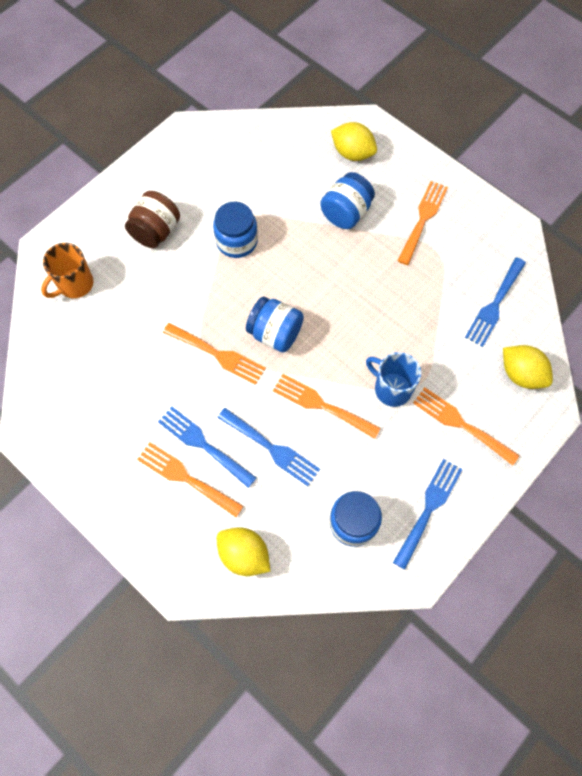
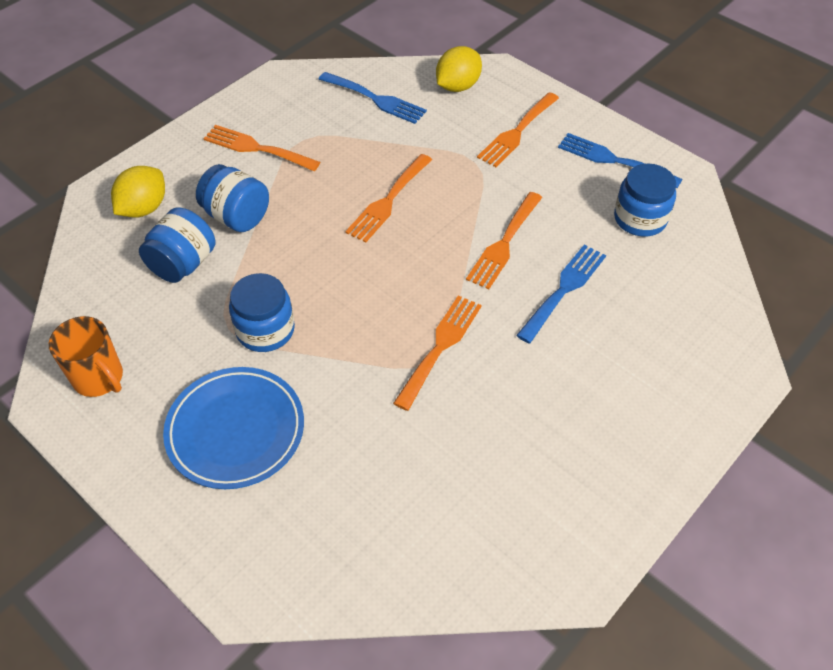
camera: 90 degrees left, 15 degrees down
(75, 284) = (321, 538): orange mug -> orange mug (99, 378)
(156, 231) = (235, 430): brown jar -> blue plate
(185, 478) = (614, 375): orange fork -> orange fork (388, 201)
(203, 444) = (567, 358): blue fork -> none
(244, 555) = (697, 314): yellow lemon -> none
(275, 333) = (409, 287): blue jar -> blue jar (183, 264)
(392, 389) = (479, 183): blue mug -> none

